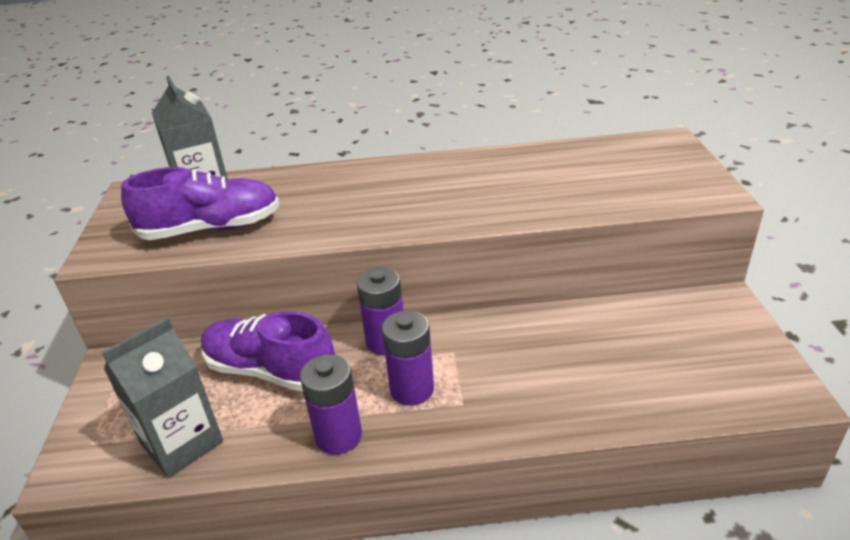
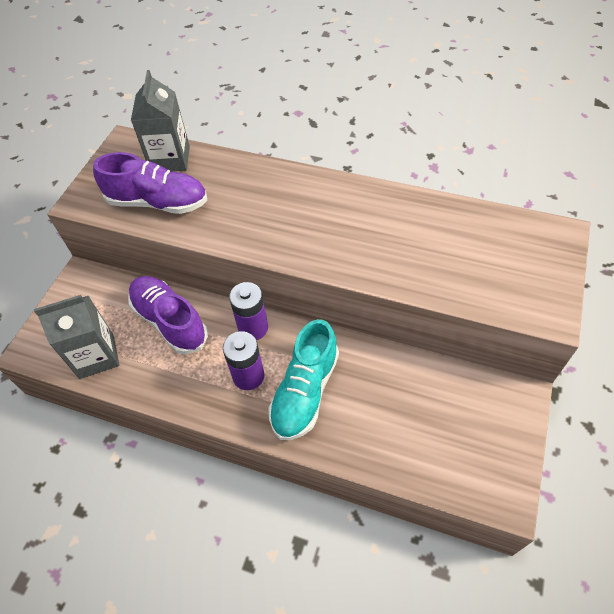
camera: 25 degrees right, 20 degrees up
(338, 436) = (186, 392): purple battery -> none
(493, 379) = (305, 391): none -> turquoise shoe

